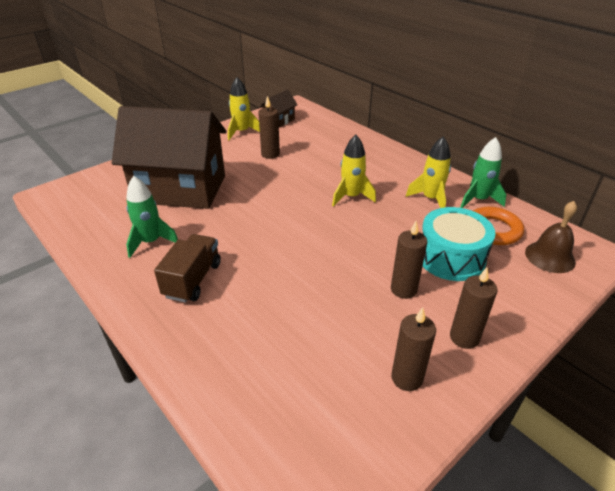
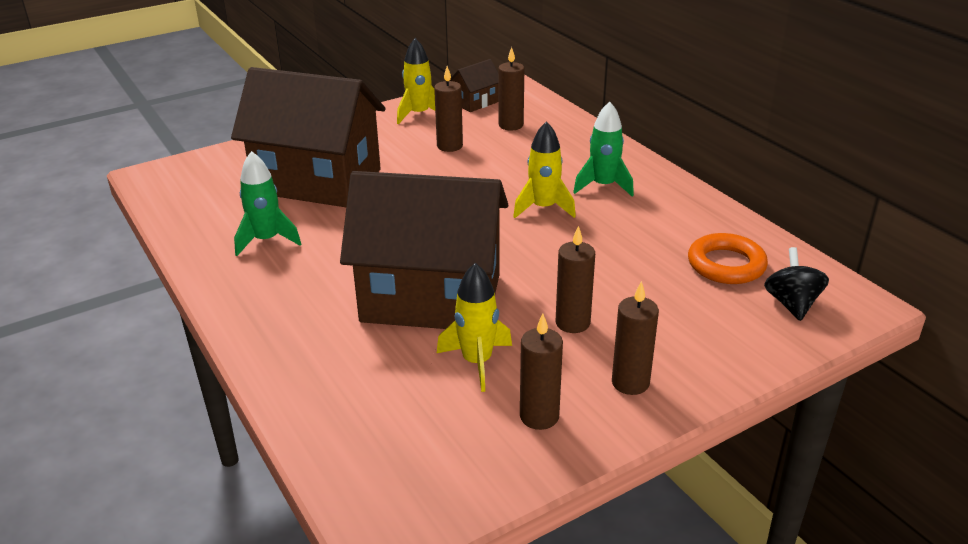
camera: 10 degrees right, 5 degrees down
(193, 280) = (308, 287): brown truck -> none
(291, 279) = (431, 298): none -> brown house
(308, 136) = (511, 125): none -> brown candle
(430, 199) = (654, 219): yellow rocket -> yellow rocket (477, 362)
(451, 258) = (652, 292): turquoise drum -> none
(478, 200) = (722, 226): green rocket -> green rocket (603, 186)
(550, 257) = (791, 304): brown bell -> black spinning top

